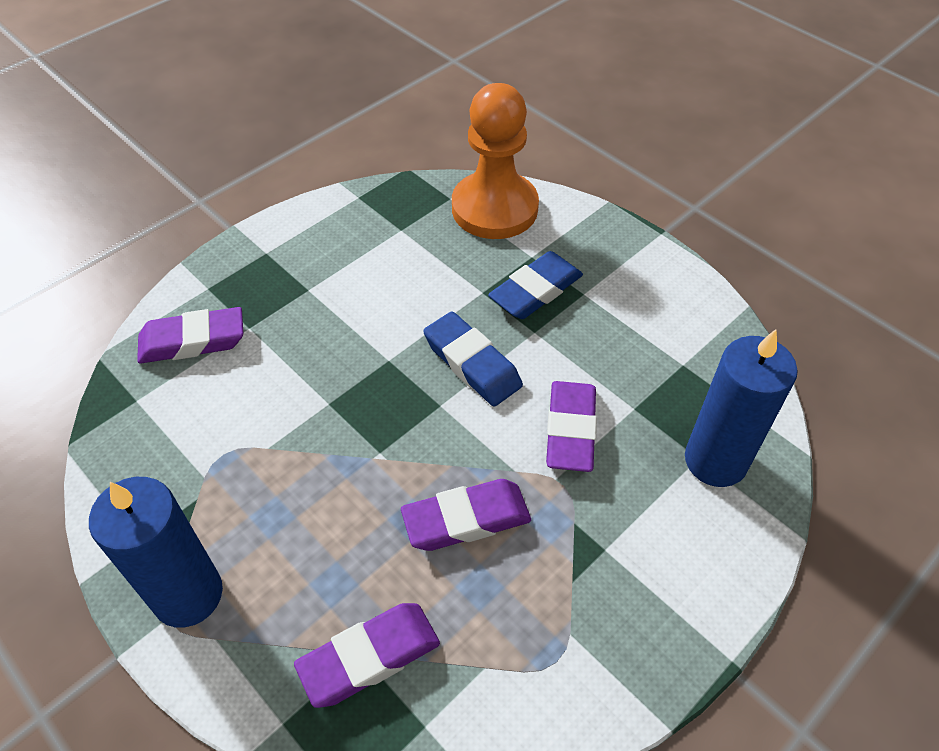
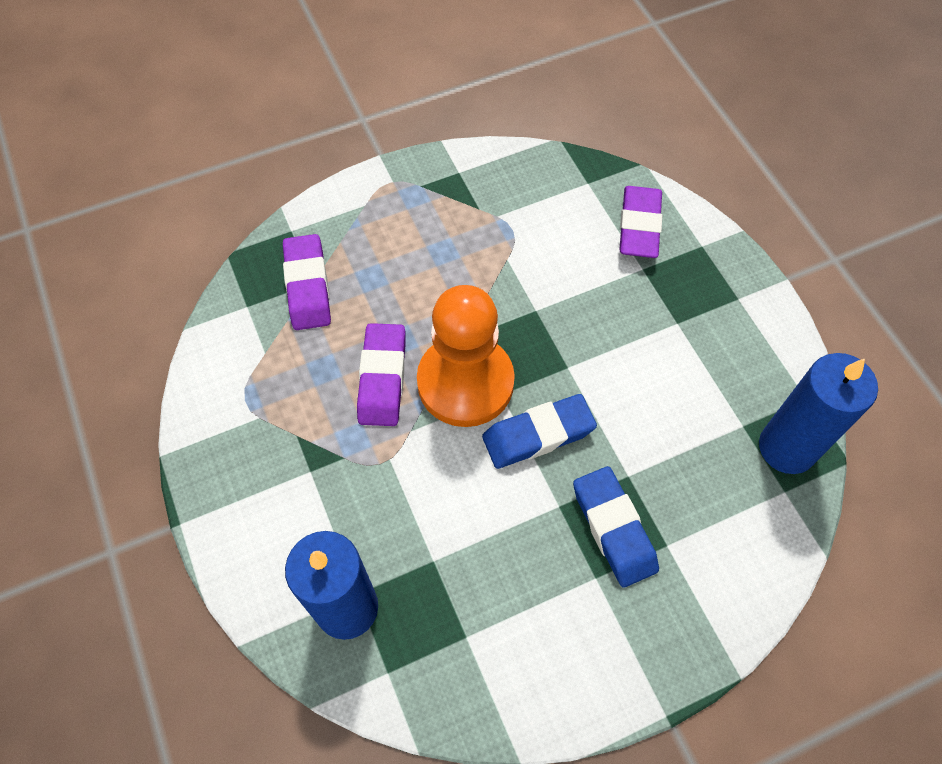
camera: 110 degrees right, 10 degrees up
(188, 594) = (404, 194): blue candle -> blue candle (787, 448)
(494, 208) = (755, 533): orange pawn -> orange pawn (465, 382)
(570, 430) = (432, 491): purple eraser -> none

